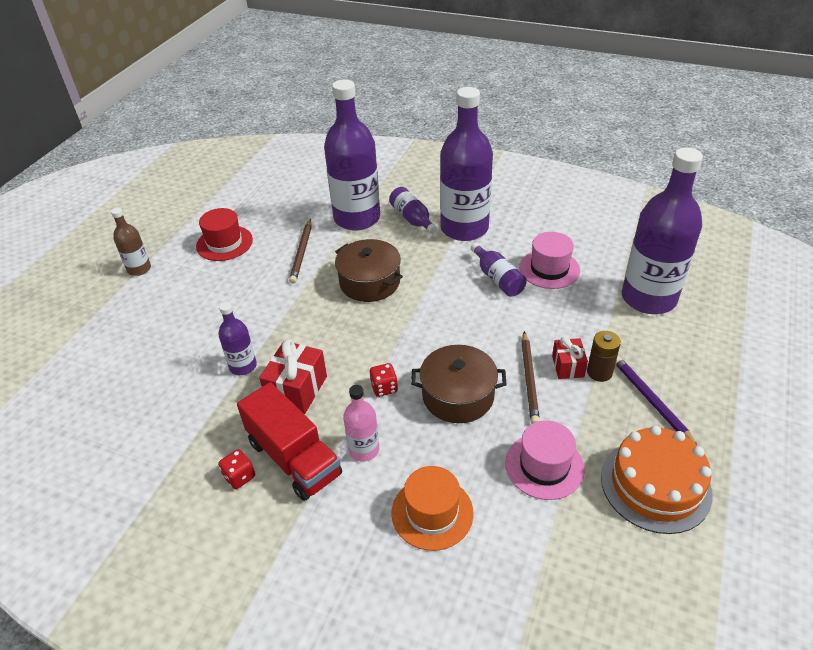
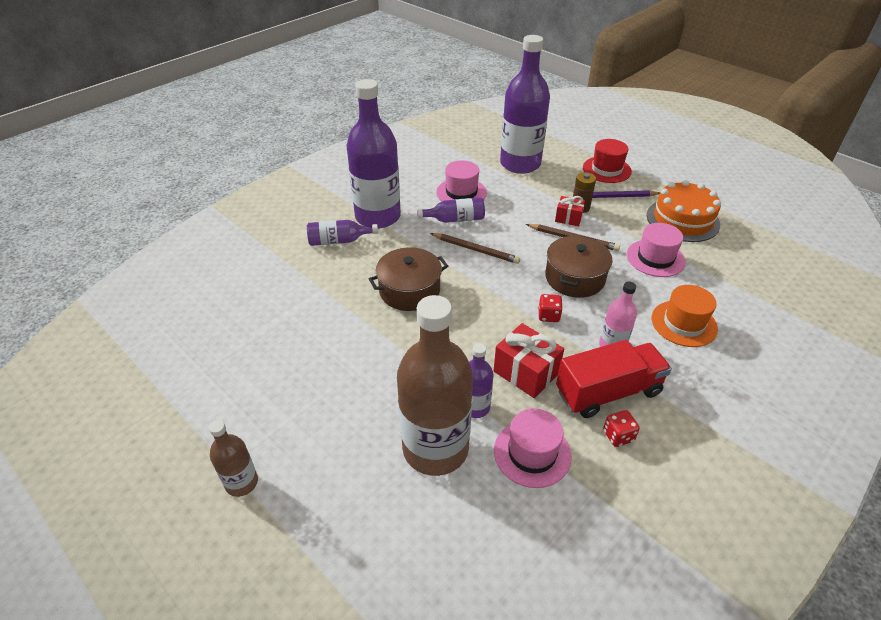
camera: 70 degrees left, 0 degrees up
(192, 355) = (435, 448): none -> brown bottle
(202, 417) = (532, 453): none -> pink hat
(224, 243) = (259, 387): red hat -> red hat (606, 169)
(302, 252) = (329, 326): brown pencil -> brown pencil (475, 250)
(357, 218) = (306, 275): purple bottle -> none

